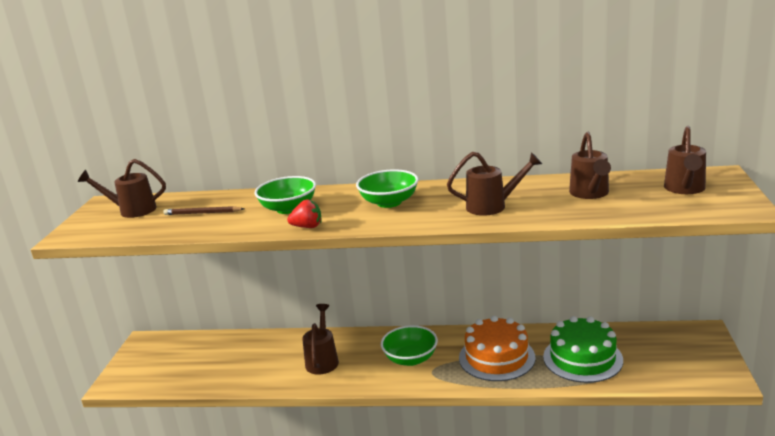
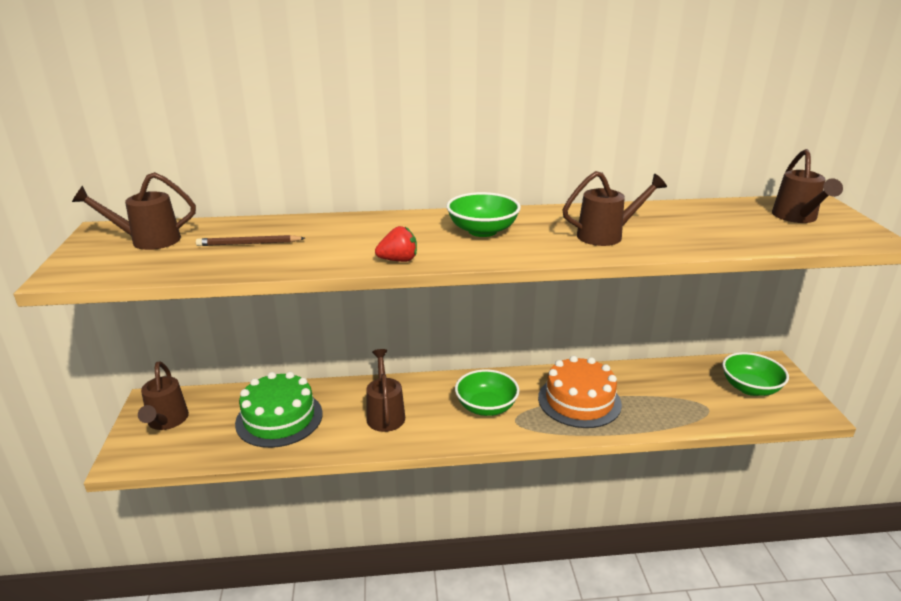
camera: 15 degrees left, 5 degrees up
(288, 208) = (361, 238): green bowl -> green bowl (750, 388)
(582, 358) = (668, 397): green cake -> green cake (279, 418)
(590, 194) = (703, 222): brown watering can -> brown watering can (166, 421)

